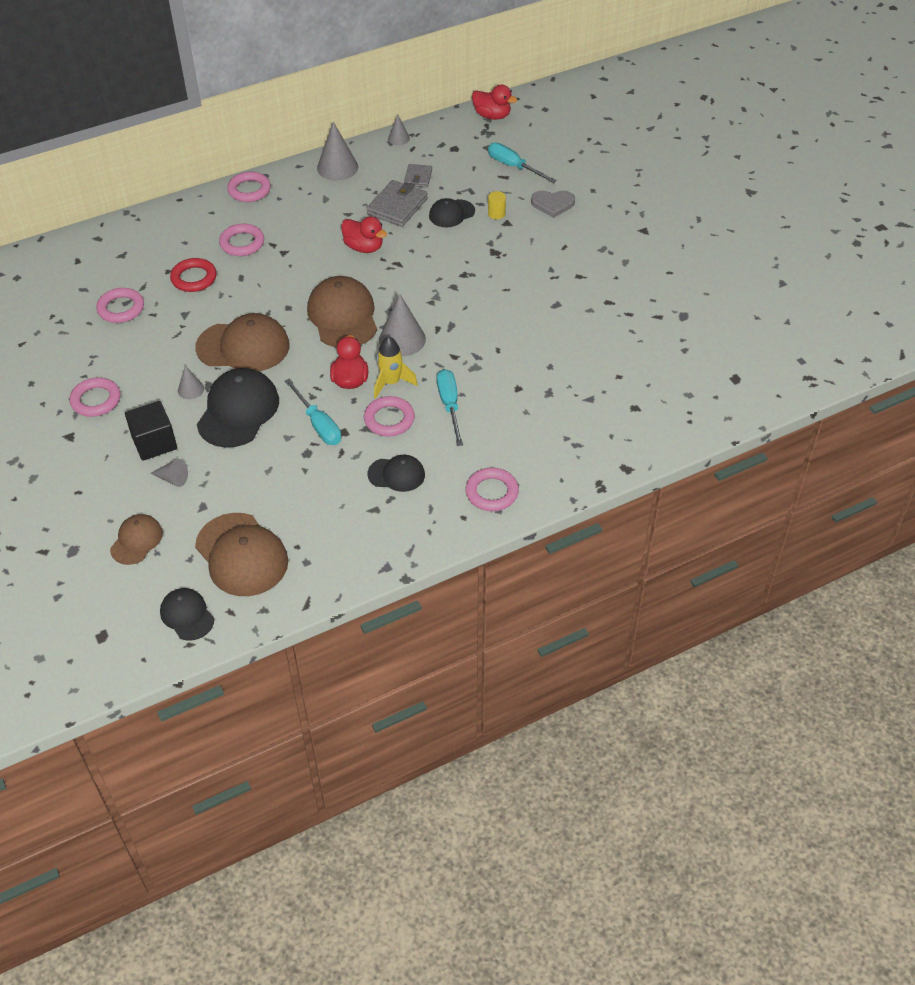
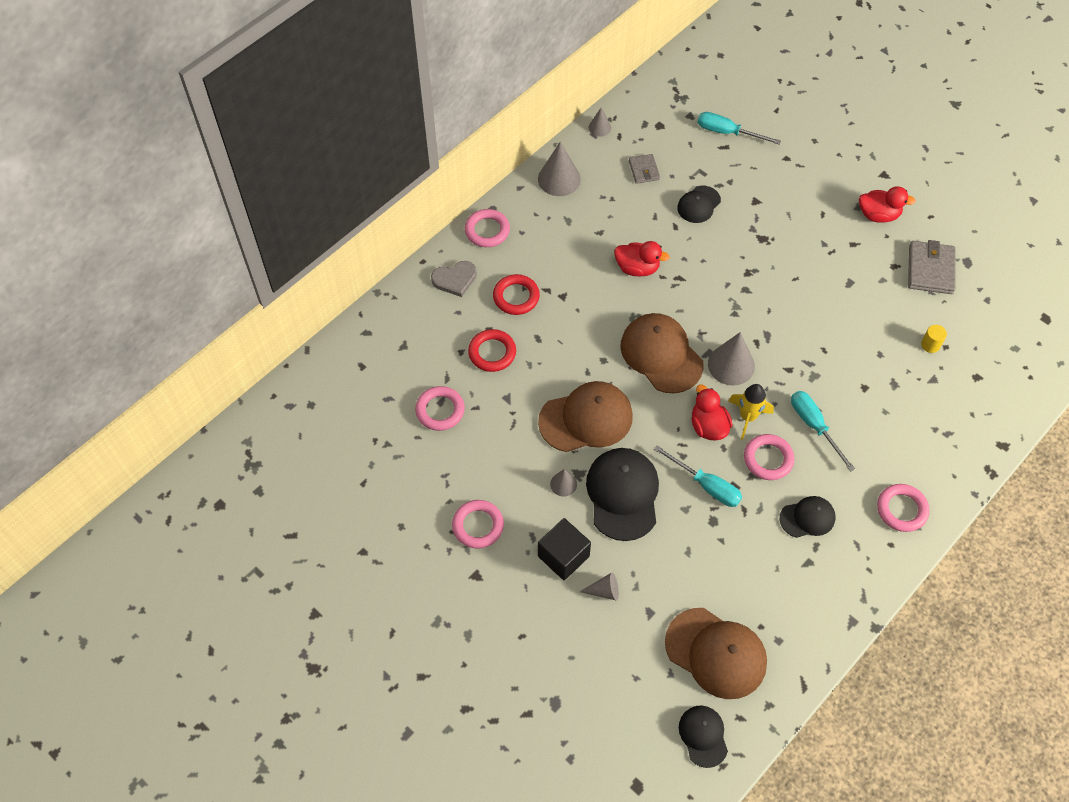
camera: 20 degrees left, 10 degrees up
(136, 541) = (609, 671): brown cap -> none
(187, 615) = (703, 736): black cap -> black cap turned 45 degrees clockwise
(242, 243) = (516, 297): pink ring -> red ring
(397, 206) = (642, 210): grey wallet -> grey wallet (930, 270)
(492, 116) = (675, 76): red duck -> red duck (878, 215)
(496, 214) = (740, 193): yellow cylinder -> yellow cylinder (930, 345)
(552, 204) = (786, 167): grey heart -> grey heart (455, 279)

